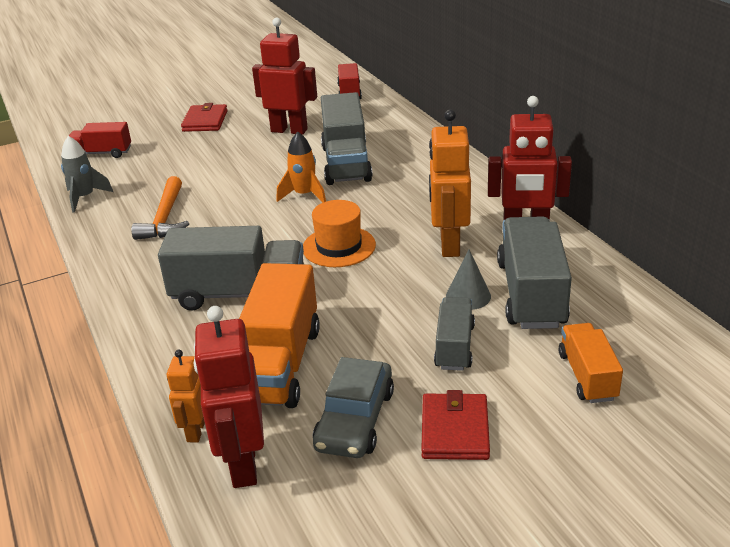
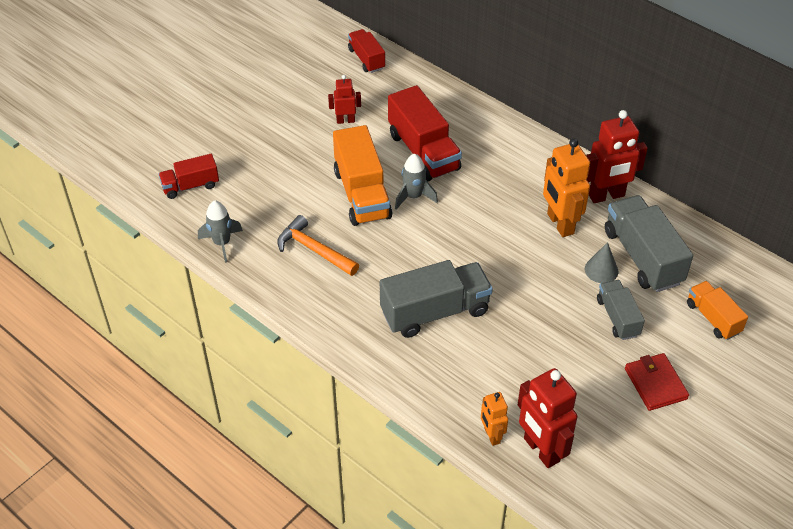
camera: 25 degrees left, 15 degrees up
(165, 218) = (314, 250): orange hammer -> orange hammer turned 150 degrees clockwise
(205, 121) = (257, 124): red wallet -> none
(279, 365) = (510, 366): orange truck -> orange truck (362, 194)
(289, 130) = (345, 120): red robot -> red robot, size x0.56
(304, 195) = (413, 197): orange rocket -> grey rocket
(339, 247) = (478, 246): orange hat -> none
(346, 163) = (423, 152): grey truck -> red truck
(355, 419) = (589, 395): grey car -> none

